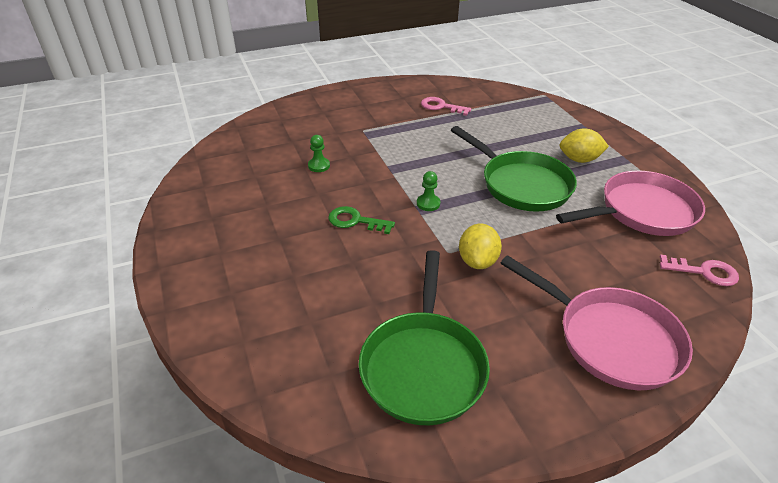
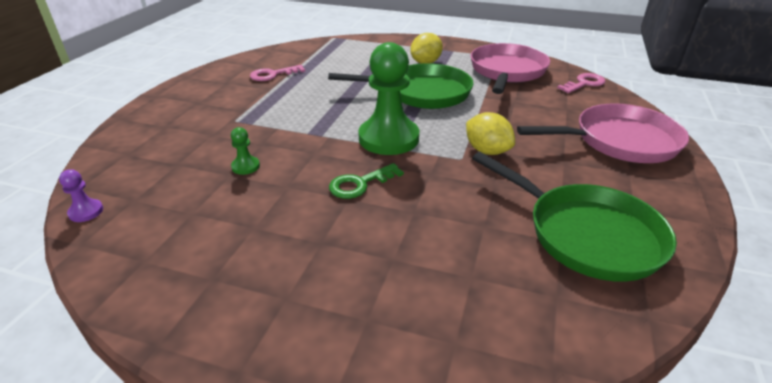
camera: 50 degrees left, 5 degrees down
(220, 143) = (86, 212): none -> purple pawn
(428, 203) = (388, 138): green pawn -> green pawn, size x2.41

